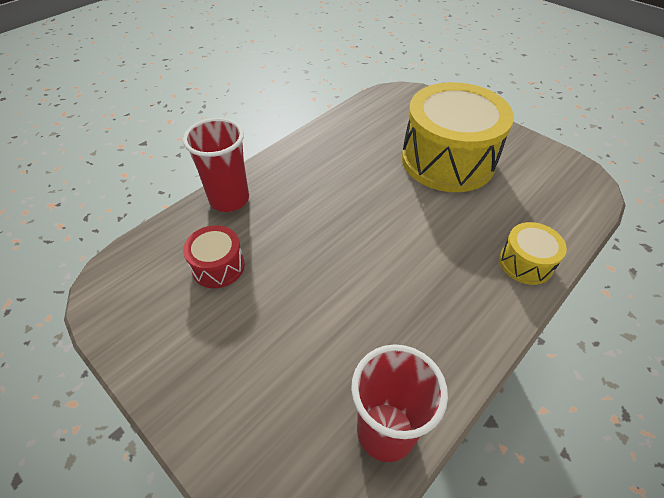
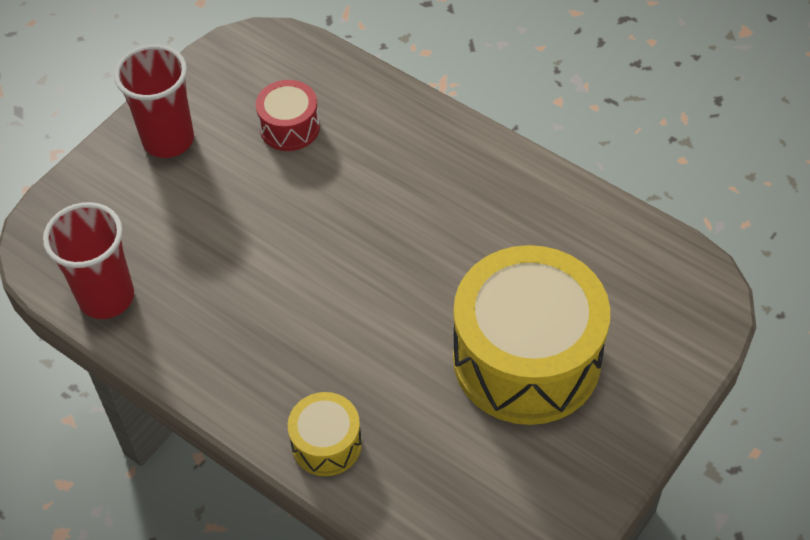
camera: 85 degrees right, 5 degrees up
(229, 199) = (397, 113): red cup -> red cup (168, 140)

